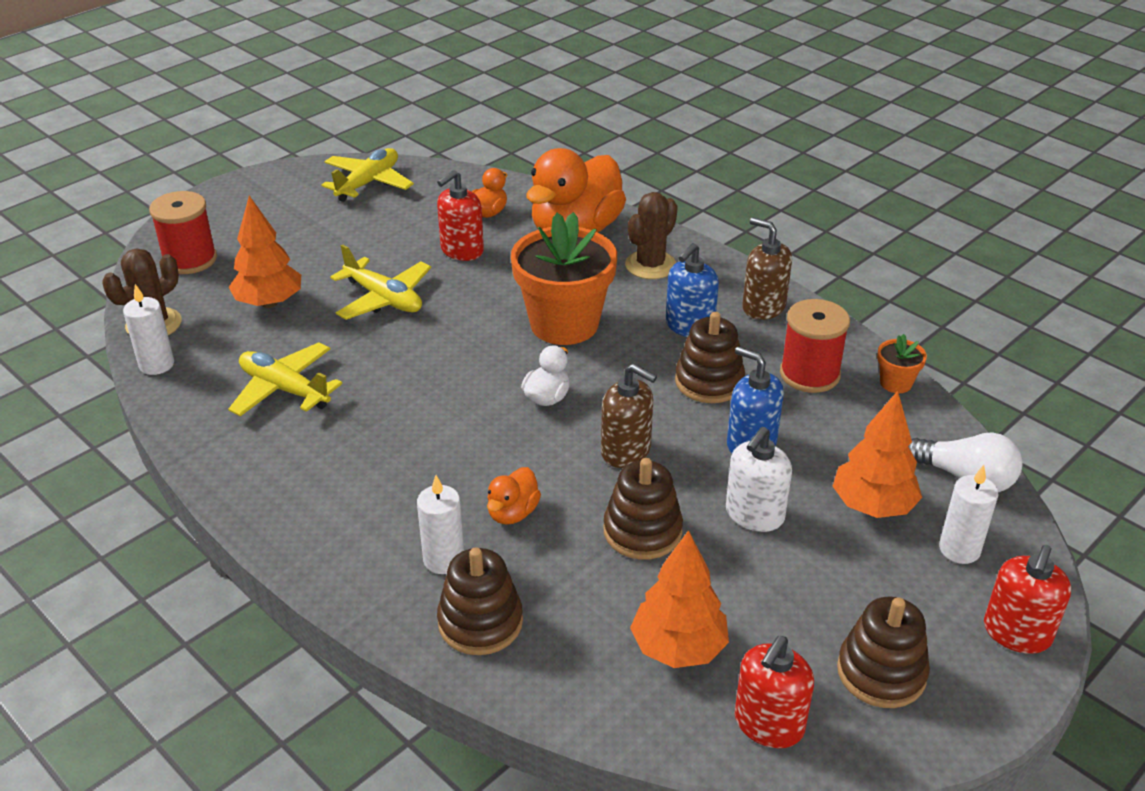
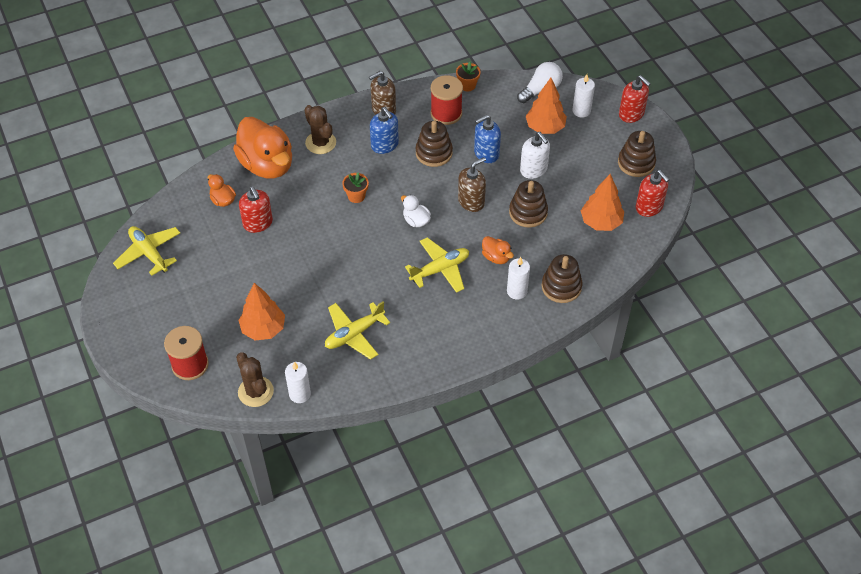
camera: 70 degrees left, 15 degrees up
(384, 299) = (289, 271): yellow plane -> yellow plane (440, 269)
(564, 324) = (356, 196): orange flower pot -> orange flower pot, size x0.43

